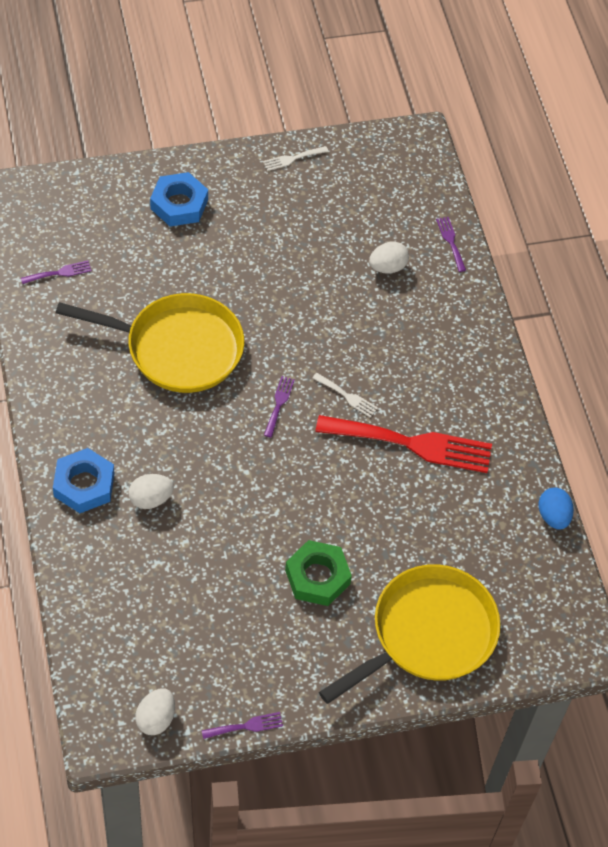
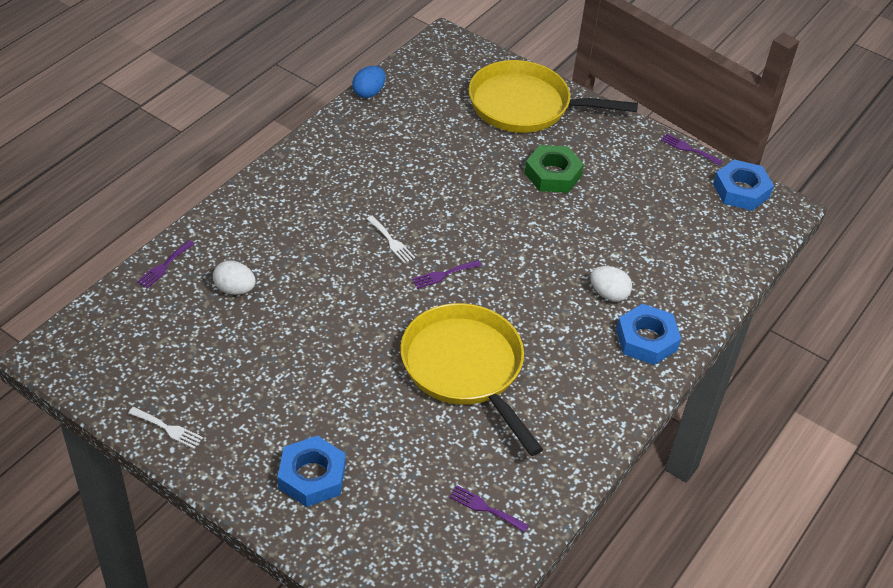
camera: 130 degrees left, 10 degrees down
(156, 719) = (741, 190): white egg -> blue nut
(347, 396) = (391, 241): white fork -> white fork turned 150 degrees clockwise
(412, 444) = (391, 185): red fork -> none

